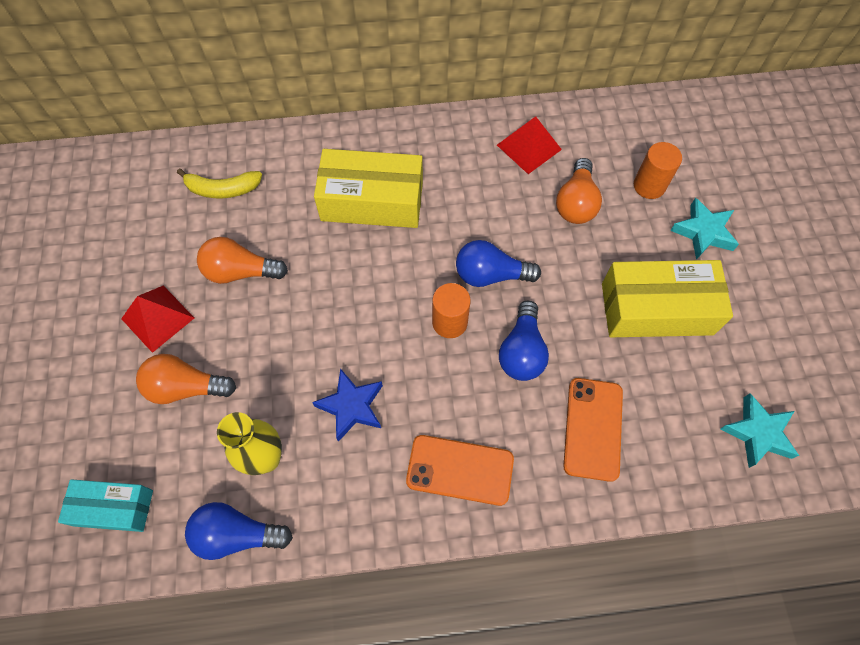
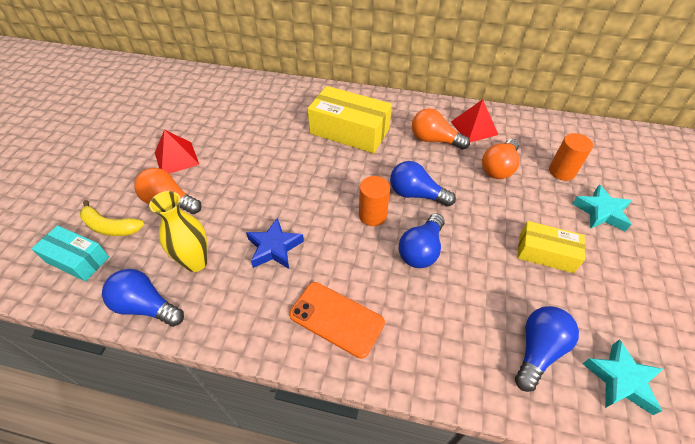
camera: 20 degrees right, 15 degrees down
(222, 189) = (256, 103): yellow banana -> yellow banana (110, 227)
(240, 271) = (243, 147): orange light bulb -> orange light bulb (434, 140)
(593, 428) = (462, 325): orange phone -> none
(656, 309) = (545, 253): yellow box -> yellow box, size x0.60
(675, 430) = (538, 350): none -> blue light bulb

